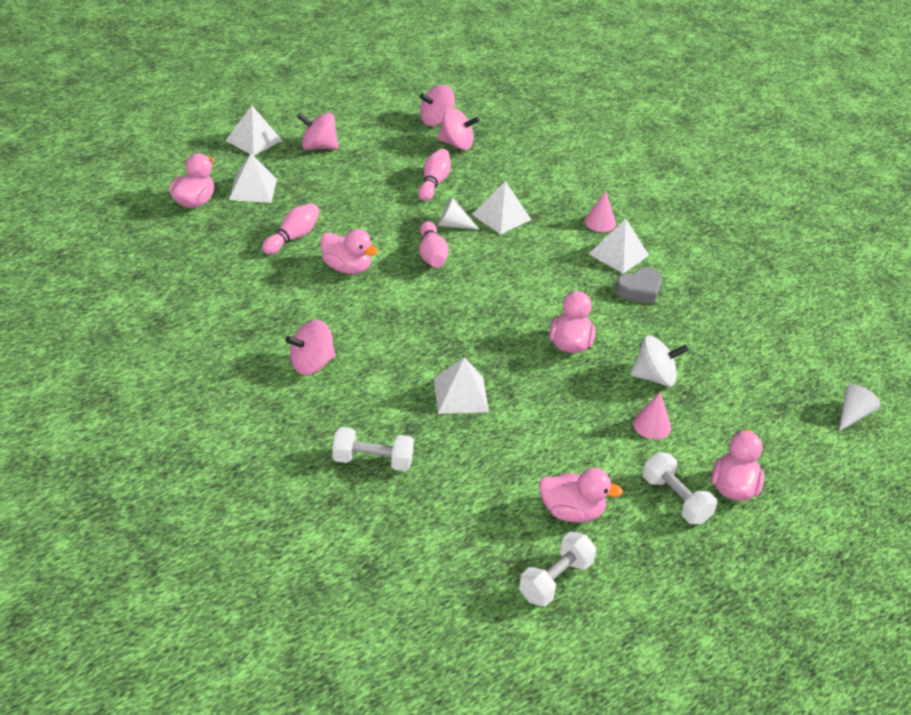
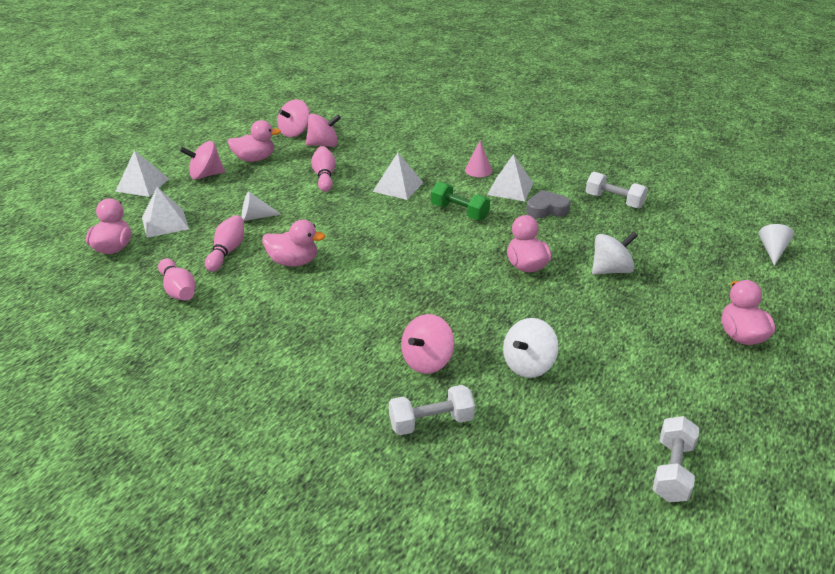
camera: 20 degrees left, 5 degrees down
(311, 364) = (314, 354): pink spinning top -> pink spinning top (427, 361)
(432, 255) = (361, 231): pink bowling pin -> pink bowling pin (178, 290)
(453, 225) = (363, 203): white cone -> white cone (256, 217)
(461, 395) = (468, 336): white pyramid -> none
(497, 442) = (528, 365): none -> white spinning top
(544, 265) = (459, 212): none -> green dumbbell
(572, 512) = (636, 403): pink duck -> pink duck (254, 159)
(639, 290) = (546, 209): grey heart -> grey heart turned 135 degrees counterclockwise
(652, 425) = (639, 308): pink cone -> none
(675, 499) = (707, 361): white dumbbell -> white dumbbell (614, 201)

